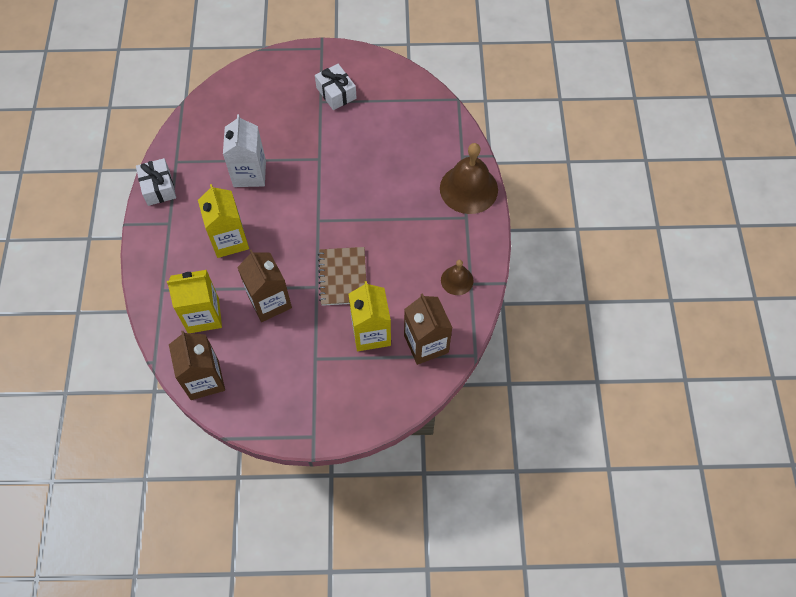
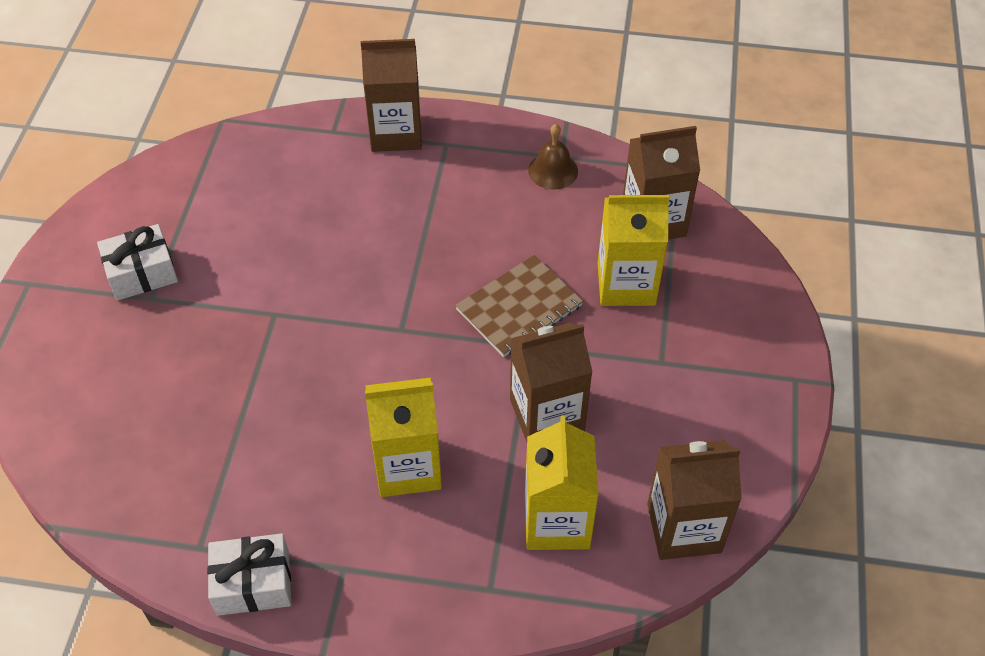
camera: 80 degrees left, 10 degrees down
(249, 173) = (271, 422): white carton -> none
(343, 277) = (519, 308): brown notebook -> brown notebook turned 45 degrees counterclockwise
(468, 189) = (396, 133): brown bell -> brown carton

